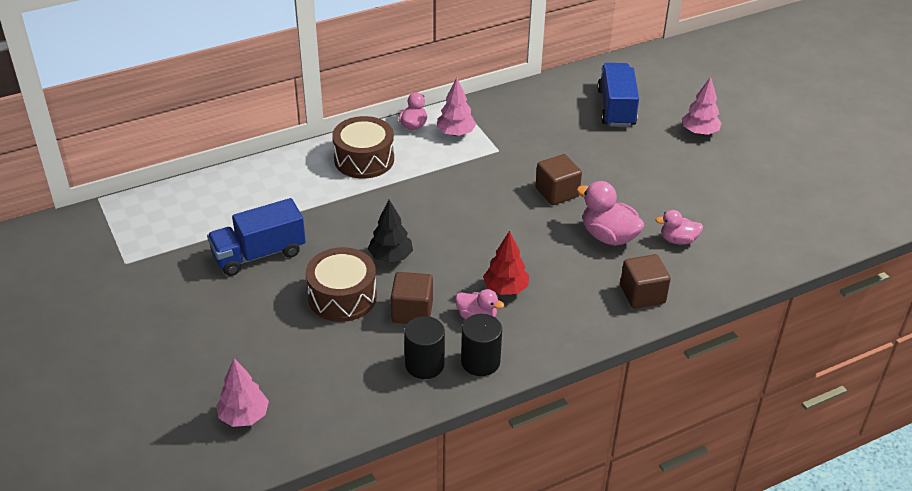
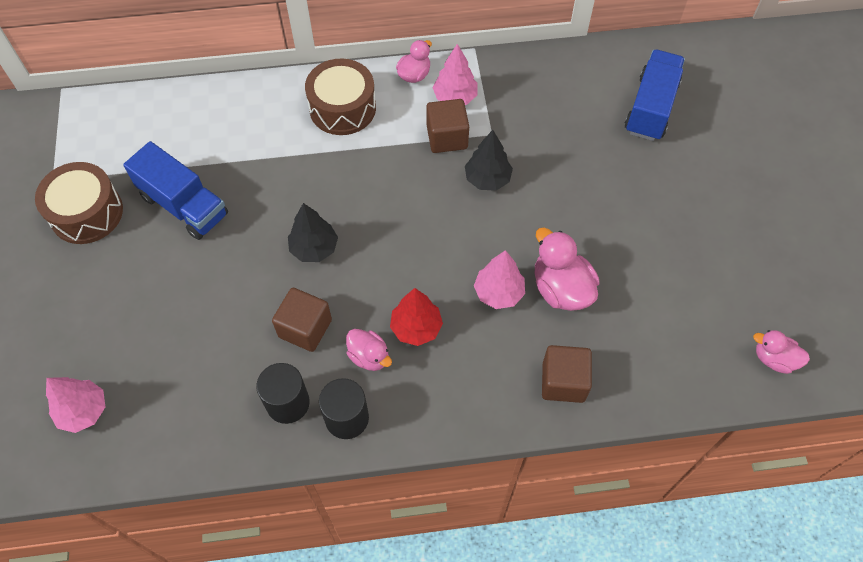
camera: 20 degrees right, 20 degrees up
(259, 254) = (184, 205): blue truck -> blue truck turned 135 degrees counterclockwise
(342, 297) = (243, 286): brown drum -> brown drum (86, 213)
(511, 180) = (487, 179): none -> black tree
(557, 192) = (530, 210): brown cube -> brown cube (447, 137)
(678, 240) = (638, 317): pink duck -> pink duck (774, 359)
(699, 132) = (734, 168): pink tree -> pink tree (498, 293)

